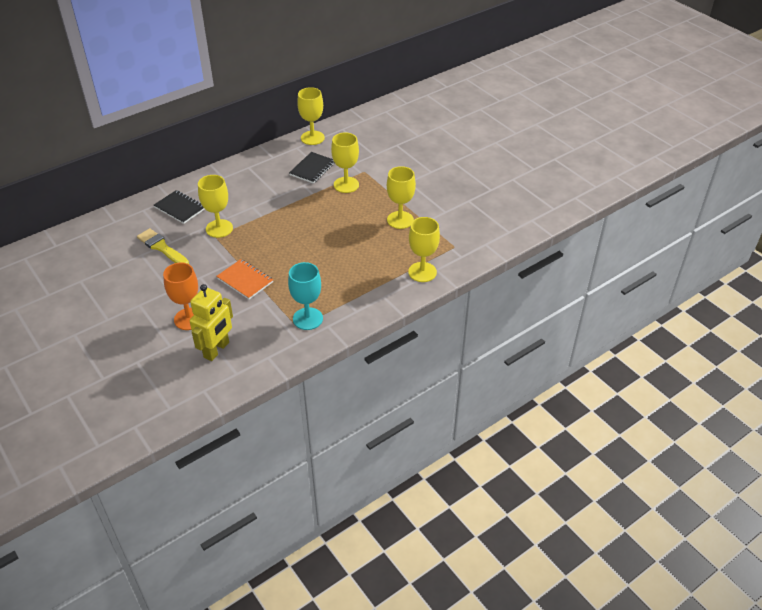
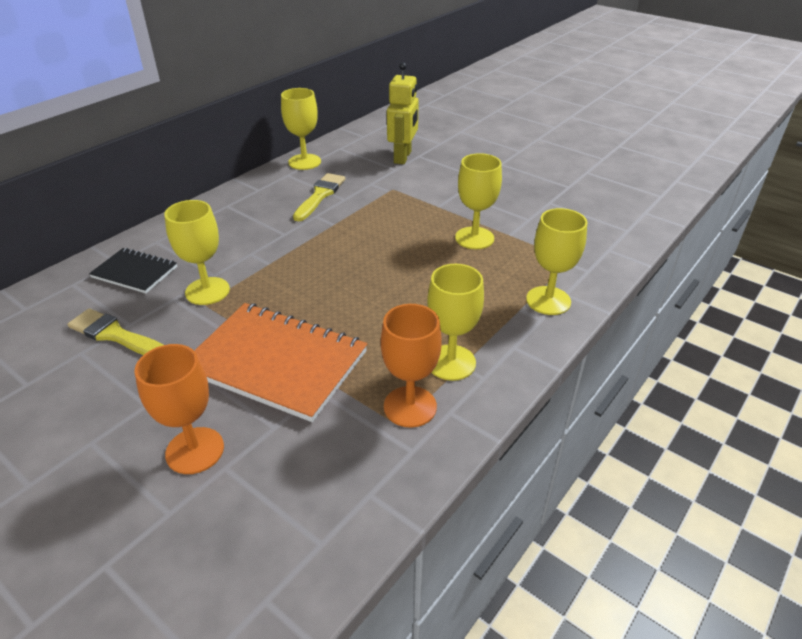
camera: 15 degrees left, 5 degrees down
(217, 350) = (266, 502): yellow robot -> yellow robot (403, 157)
(245, 280) = (276, 362): orange notebook -> orange notebook, size x1.86
(307, 319) = (410, 406): turquoise goblet -> orange goblet
(312, 169) = (320, 195): black notebook -> yellow brush
(346, 185) = (376, 207): yellow goblet -> yellow goblet (451, 362)

